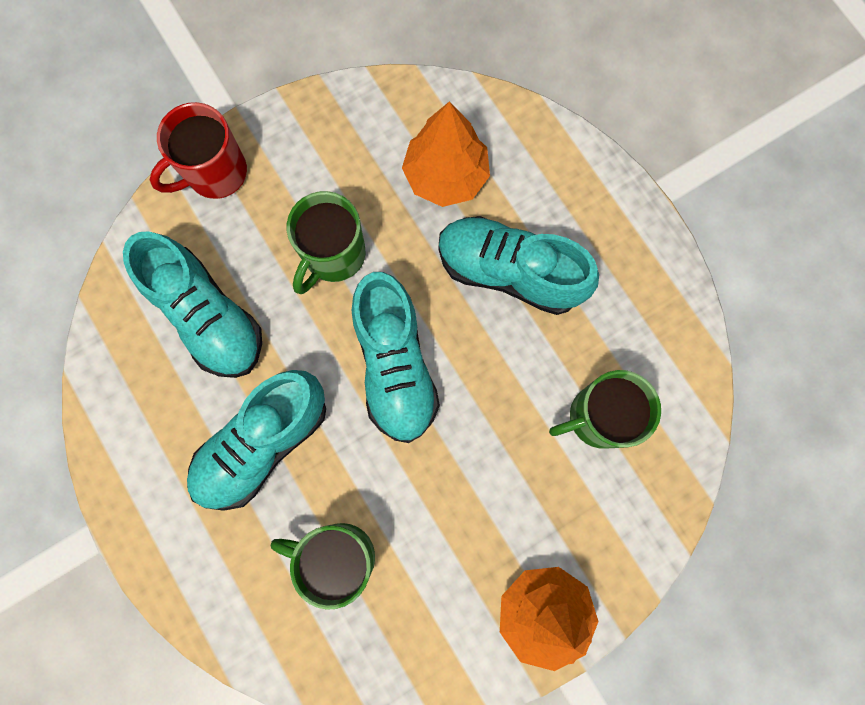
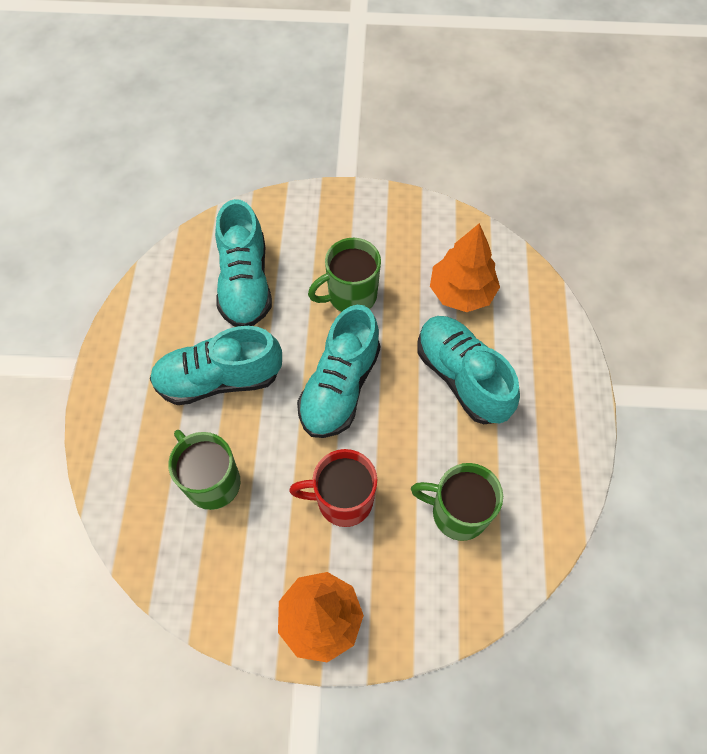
camera: 35 degrees right, 15 degrees down
(215, 173) = (314, 206): red mug -> red mug (343, 500)

